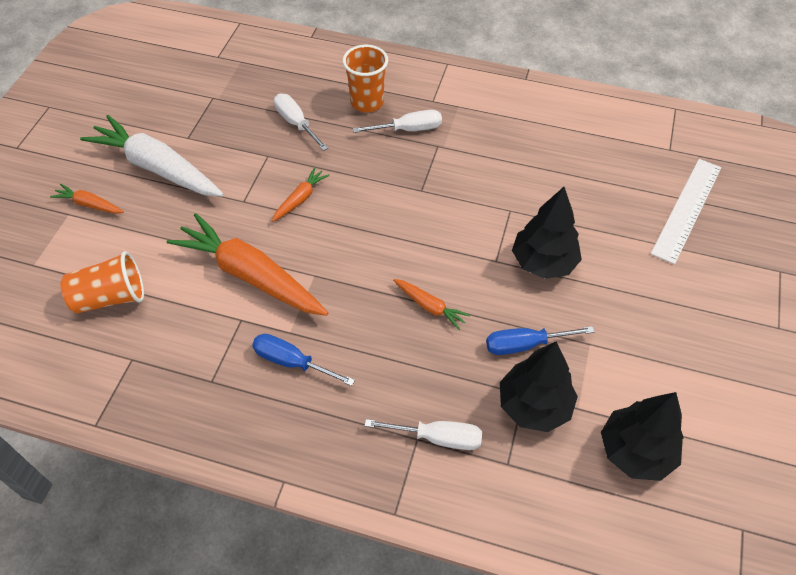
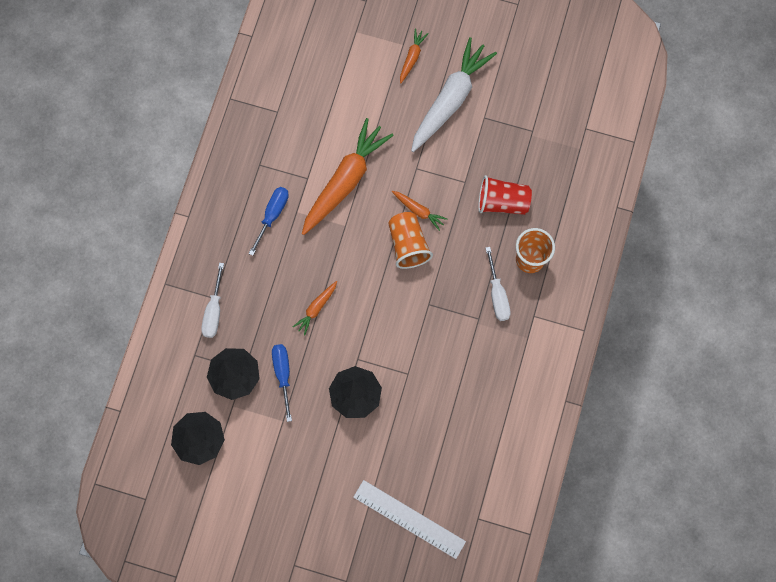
camera: 90 degrees right, 20 degrees up
(110, 297) = (327, 89): orange cup -> orange cup (408, 245)
(296, 123) = (502, 202): white screwdriver -> red cup

